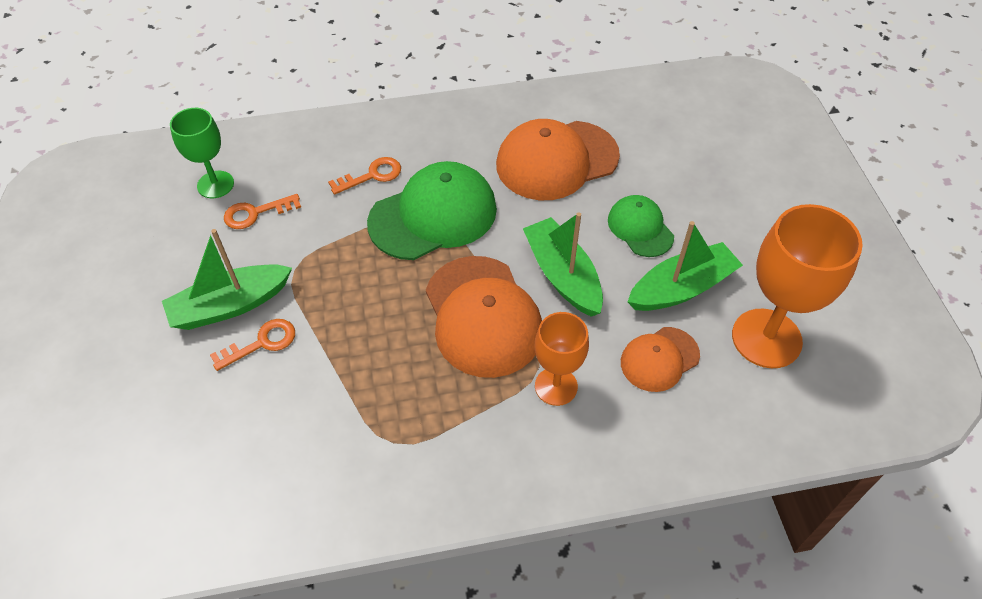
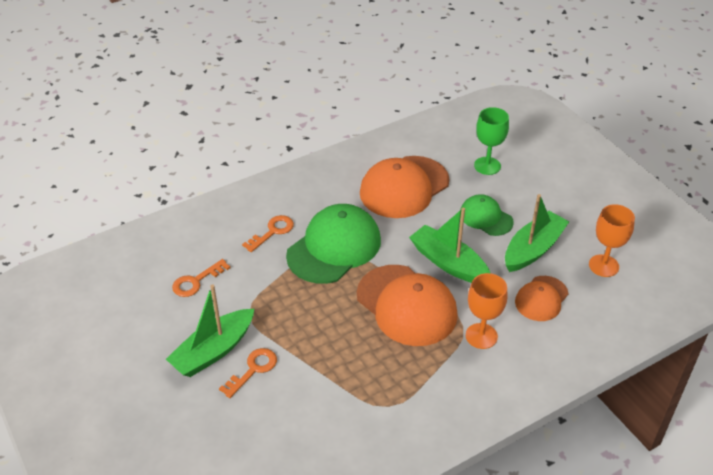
camera: 20 degrees left, 10 degrees down
(215, 184) = (151, 269): green goblet -> green goblet (487, 166)
(766, 338) = (603, 266): orange goblet -> orange goblet, size x0.60

